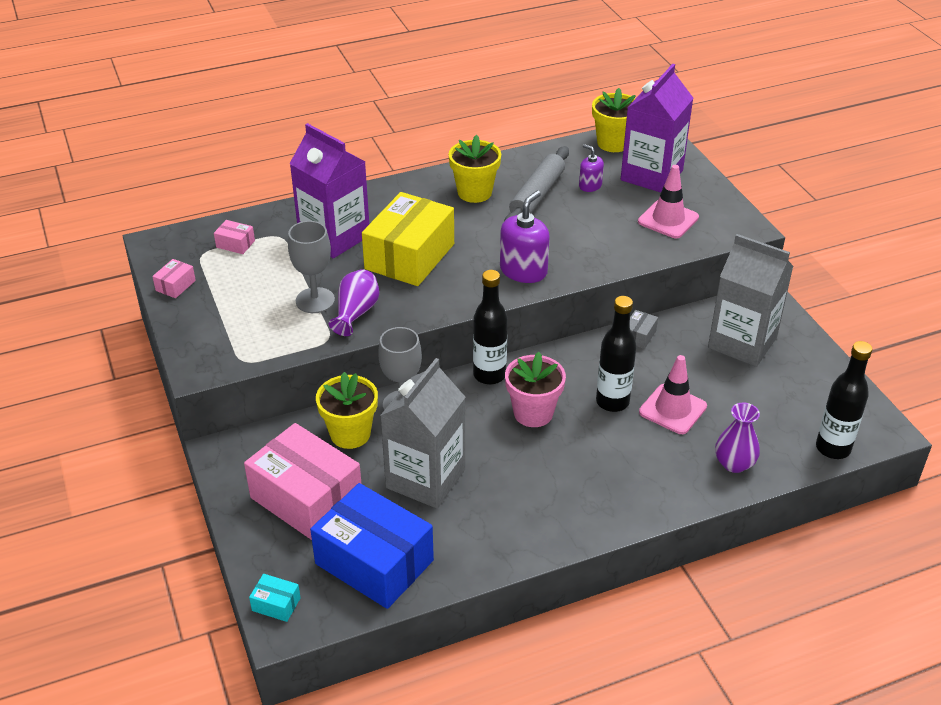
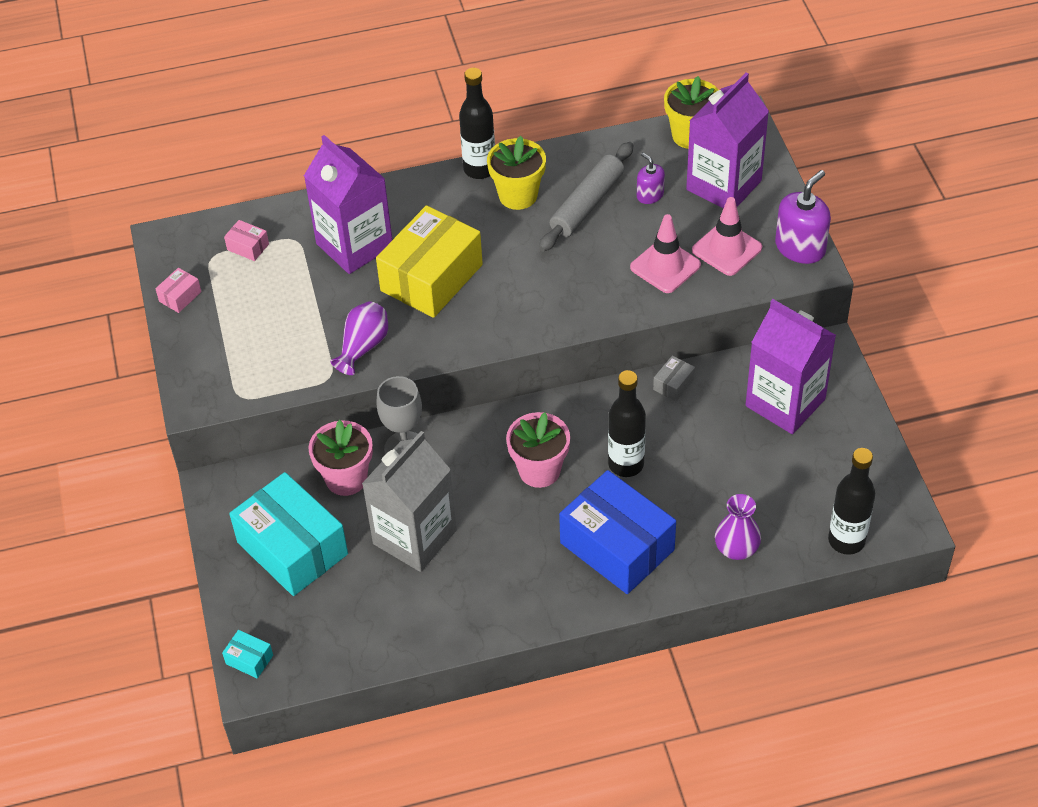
camera: 10 degrees right, 10 degrees up
(306, 498) = (292, 548): pink box -> turquoise box
(315, 300) = (323, 327): grey goblet -> none
(350, 434) = (346, 478): yellow flower pot -> pink flower pot
(374, 562) = (349, 624): blue box -> blue box (617, 546)
(489, 375) = (502, 420): black bottle -> black bottle (479, 169)
(523, 271) = (551, 306): purple soap dispenser -> purple soap dispenser (800, 247)
(672, 409) = (688, 479): pink traffic cone -> pink traffic cone (665, 266)
(742, 342) = (785, 402): grey carton -> purple carton

